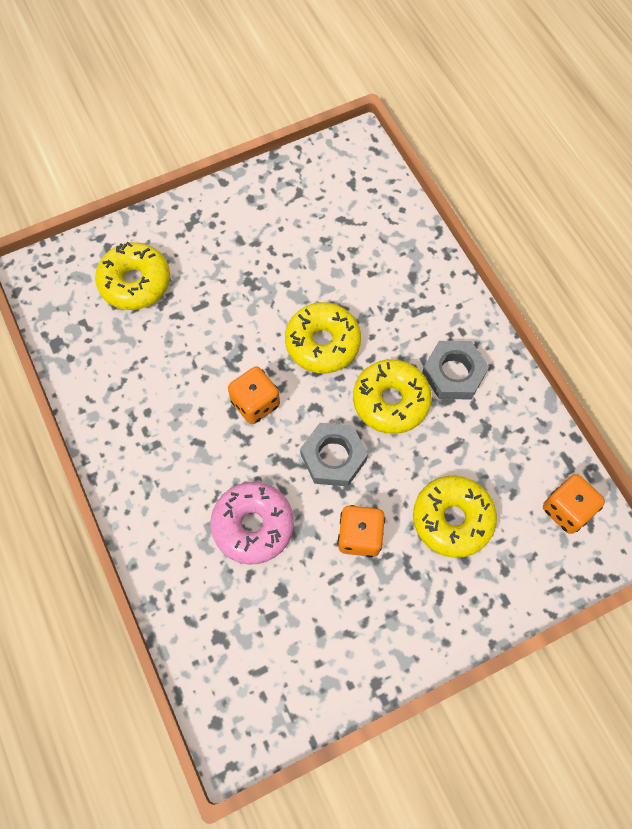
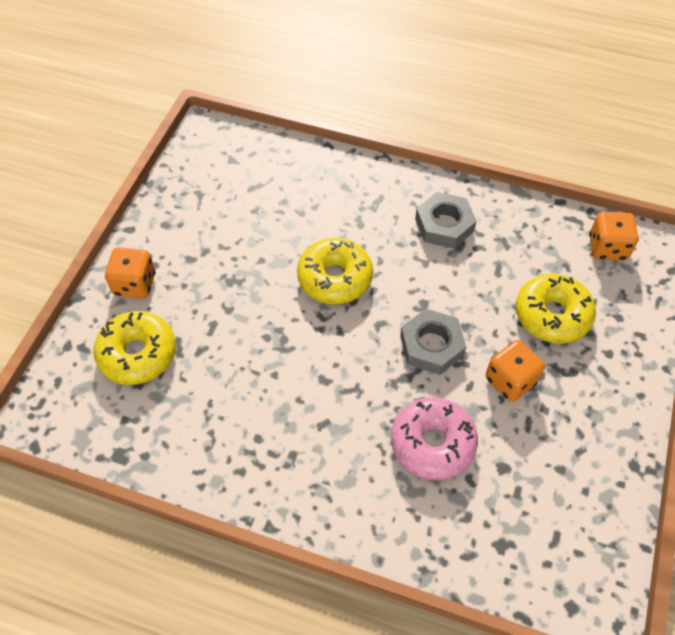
camera: 45 degrees left, 10 degrees down
(255, 403) = (334, 359): orange dice -> orange dice (135, 284)
(391, 401) = (425, 276): yellow donut -> none

